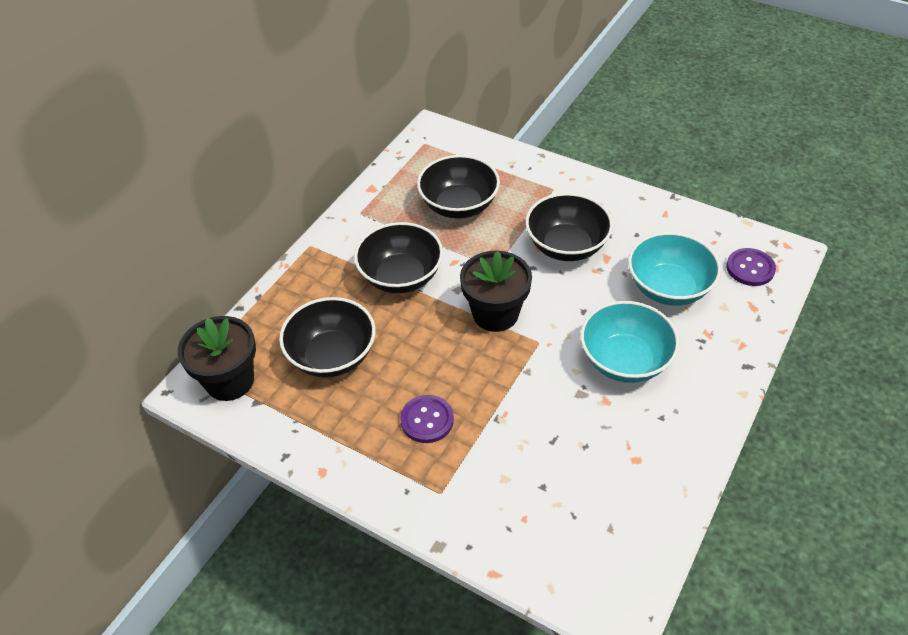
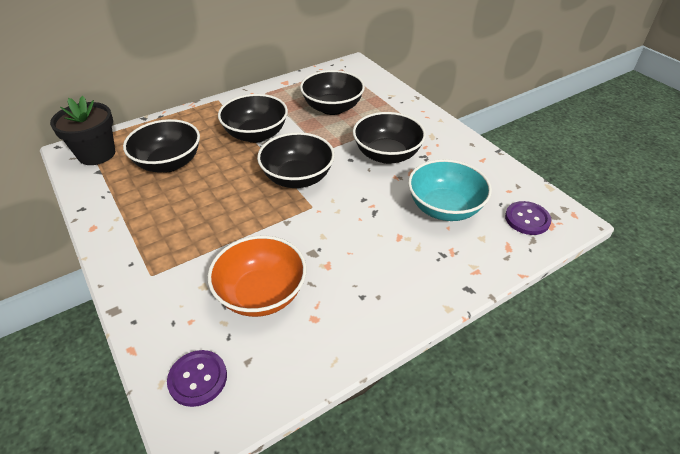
camera: 25 degrees right, 5 degrees down
(427, 420) = (188, 224): purple button -> purple button (198, 379)
(495, 314) = (297, 178): black flower pot -> black bowl
(568, 459) = (261, 294): none -> orange bowl
(625, 360) = (366, 244): turquoise bowl -> none

